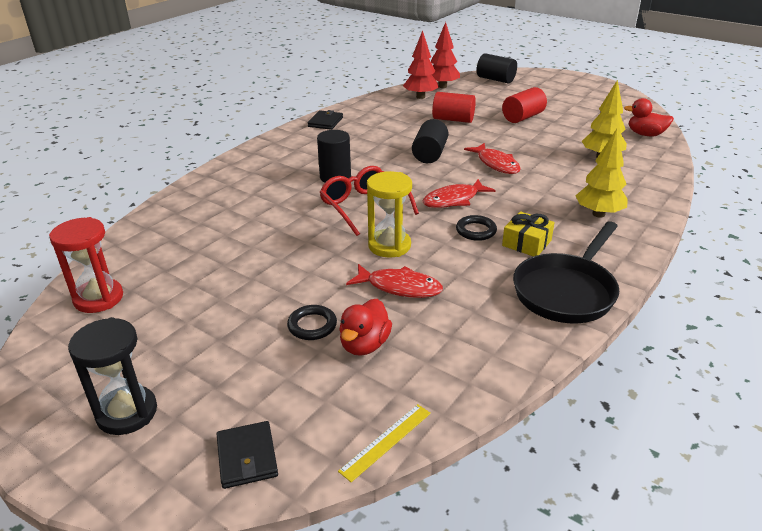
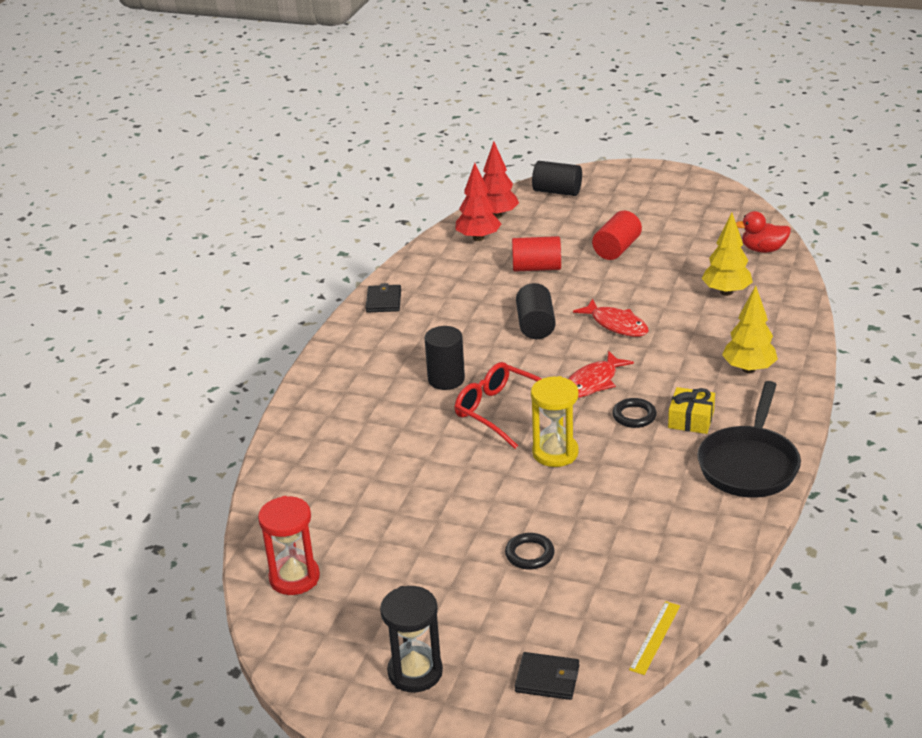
camera: 15 degrees left, 0 degrees up
(247, 457) = (547, 679): black wallet -> black wallet turned 45 degrees counterclockwise
(364, 345) = (589, 561): red duck -> none
(399, 287) = (590, 496): red fish -> none

